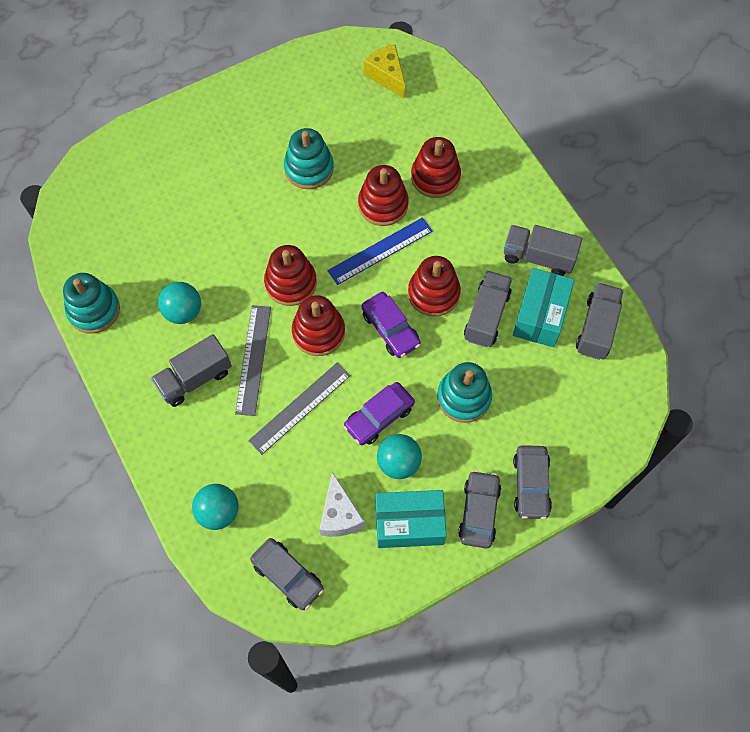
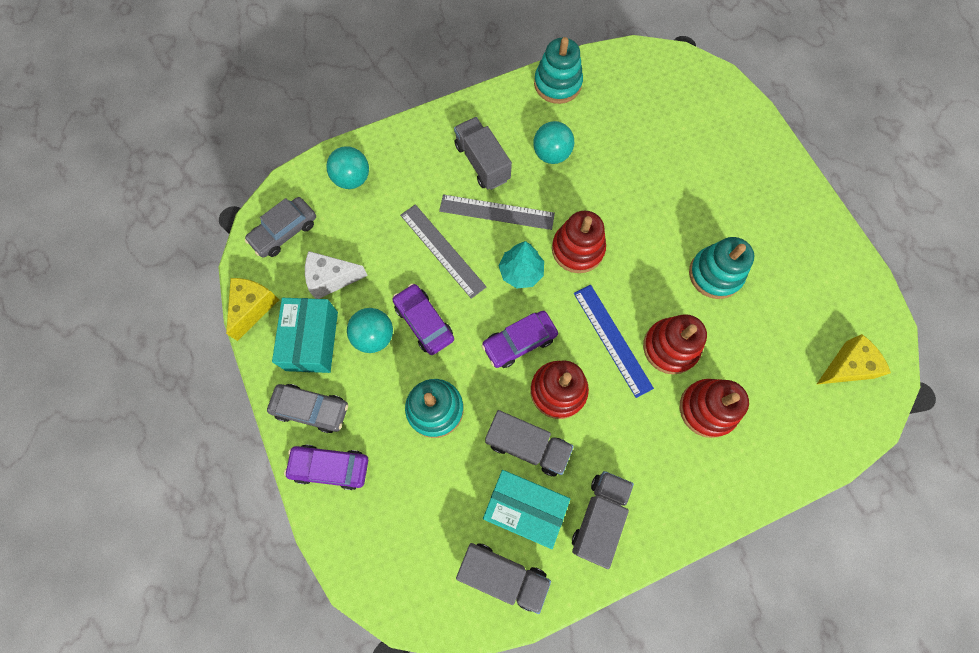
camera: 95 degrees right, 5 degrees up
(318, 332) = (521, 272): red stacking toy -> turquoise tree
(378, 592) = (253, 307): none -> yellow cheese
(531, 485) = (330, 467): grey car -> purple car

